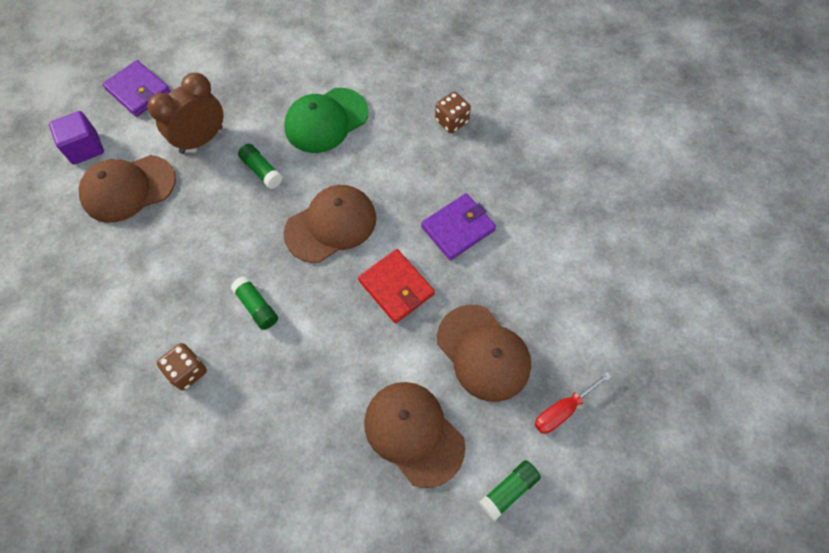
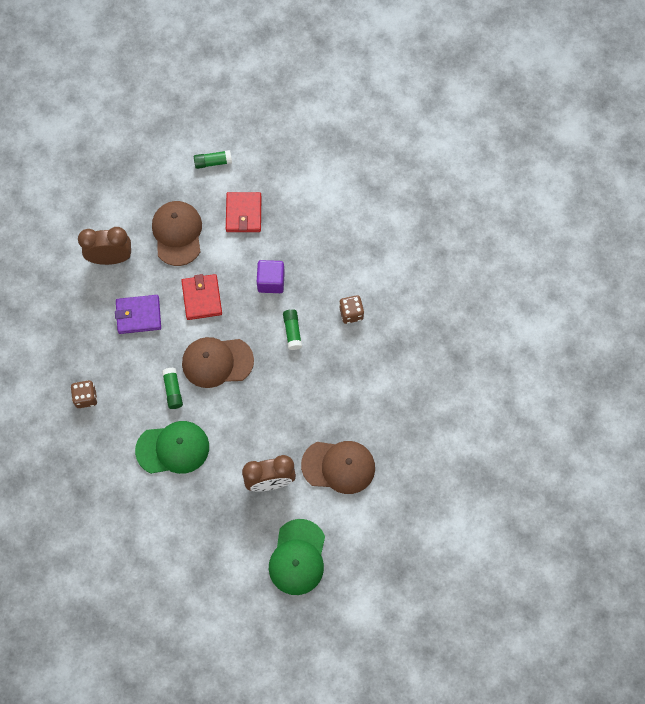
camera: 150 degrees left, 5 degrees up
(85, 148) = (357, 521): purple cube -> purple cube (271, 281)
(138, 91) = (297, 557): purple wallet -> green cap
(262, 171) = (240, 430): green glue stick -> green glue stick (173, 390)
(413, 433) = (243, 213): brown cap -> red wallet
(541, 275) = (111, 258): none -> brown clock
(562, 410) = (157, 182): red screwdriver -> none

